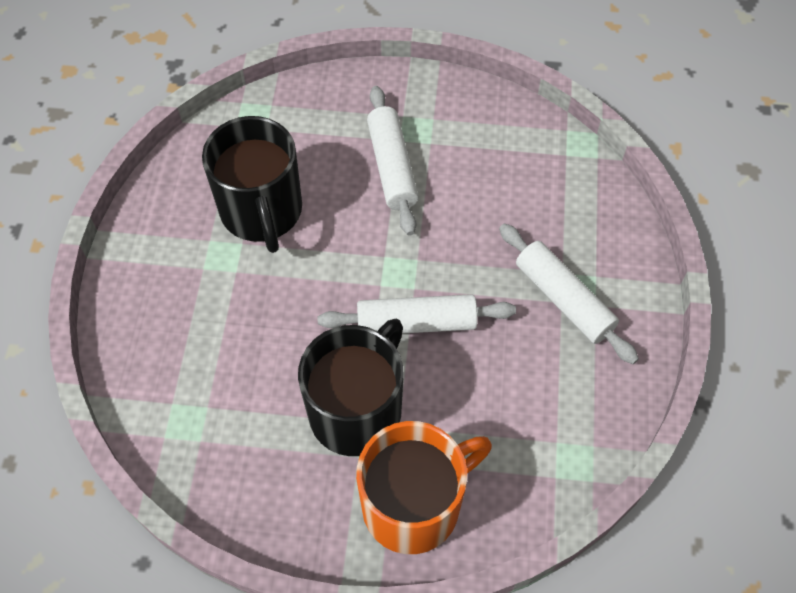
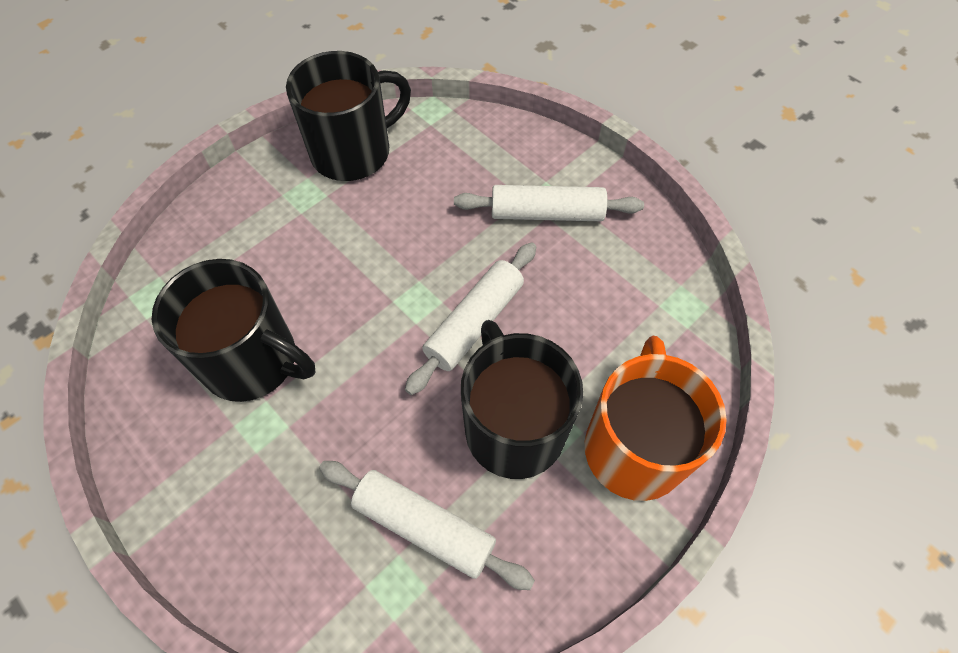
camera: 50 degrees left, 0 degrees up
(392, 167) = (319, 235): white rolling pin -> white rolling pin (424, 527)
(485, 127) = (353, 152): none -> black mug

